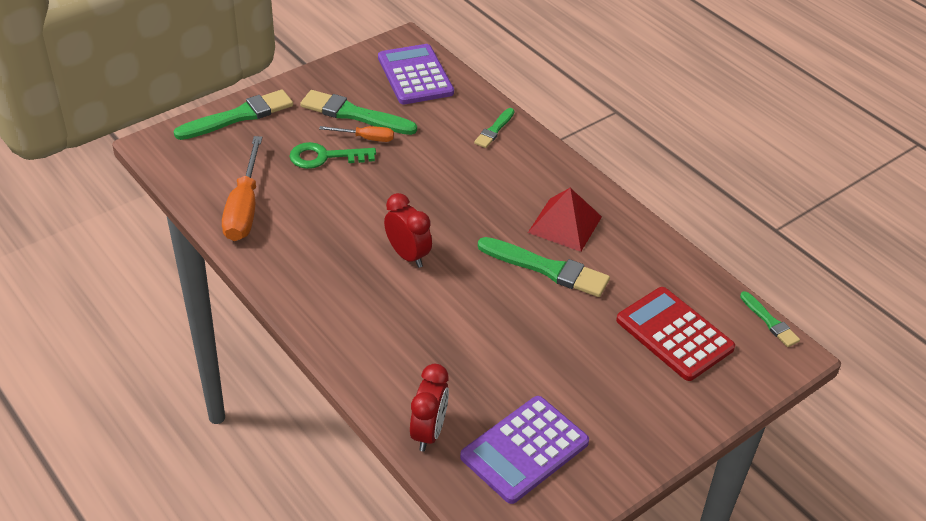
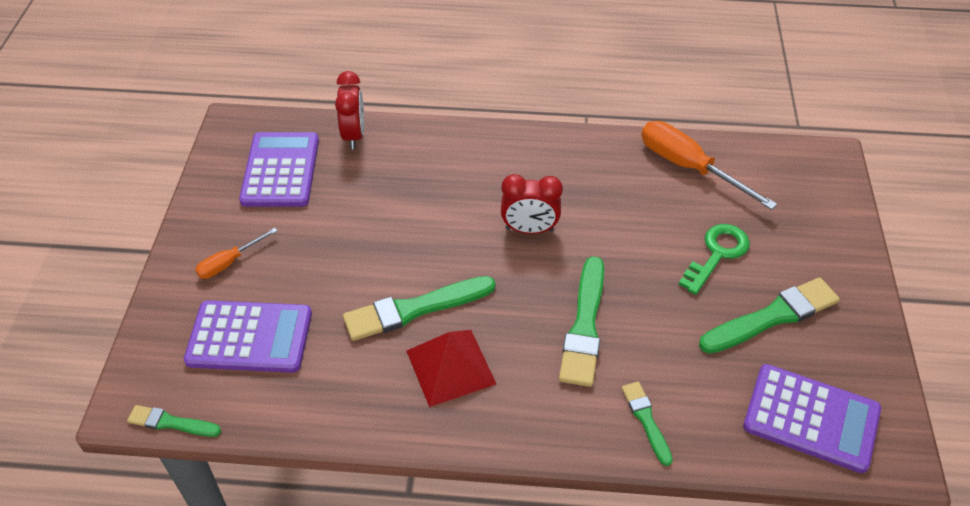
camera: 135 degrees right, 5 degrees up
(238, 116) = (836, 229): green brush -> green brush (584, 326)
(366, 138) = (722, 301): orange screwdriver -> orange screwdriver (229, 263)
(428, 432) = (354, 135): red clock -> red clock turned 150 degrees counterclockwise
(674, 334) = (250, 337): red calculator -> purple calculator

